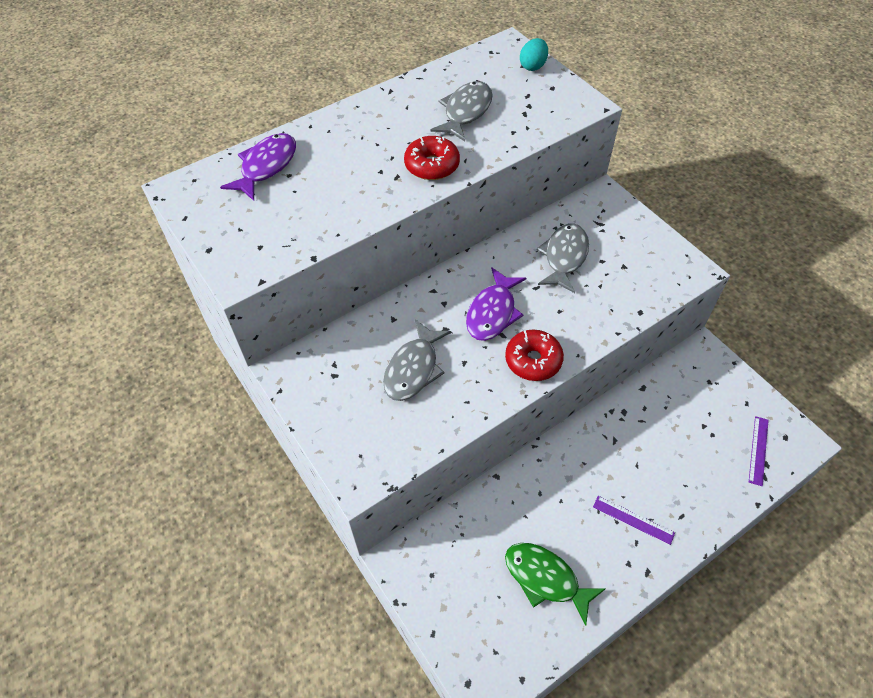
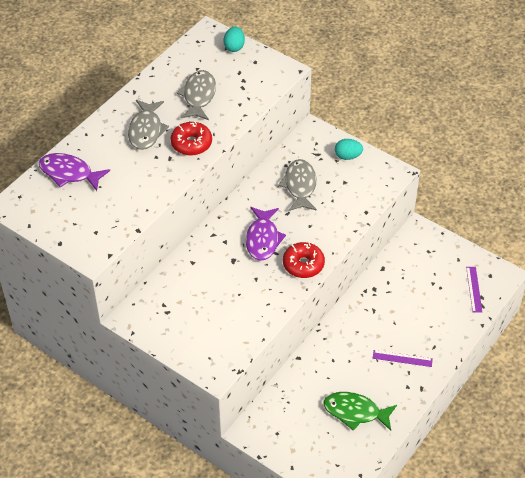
camera: 20 degrees left, 5 degrees down
(266, 166) = (69, 173): purple fish -> purple fish turned 75 degrees counterclockwise
(413, 368) = (222, 292): grey fish -> grey fish (146, 130)
(638, 235) = (347, 156): none -> turquoise egg

